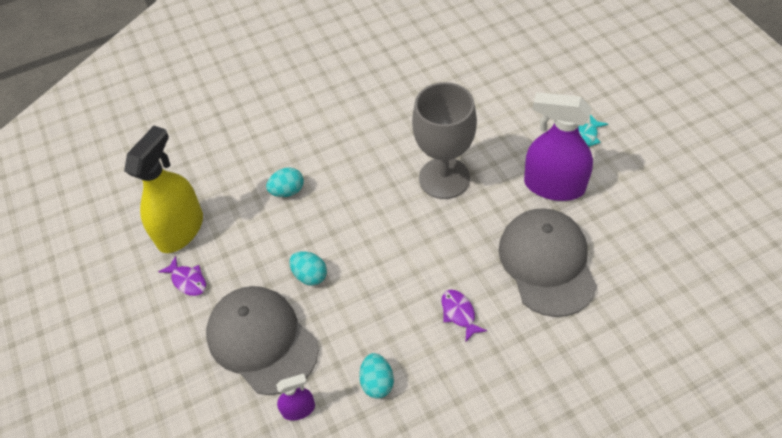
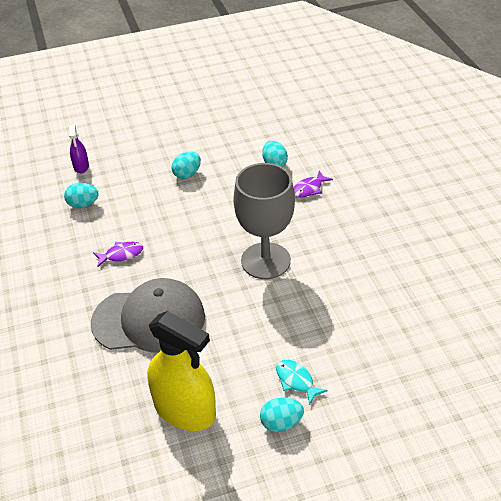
camera: 95 degrees right, 10 degrees down
(180, 230) = (250, 111): yellow spray bottle -> yellow spray bottle (185, 410)
(188, 280) = (203, 116): purple fish -> purple fish (309, 189)
(262, 340) = (140, 150): grey cap -> none
(554, 186) = (236, 341): purple spray bottle -> none
(630, 142) = (281, 423): none -> turquoise egg

